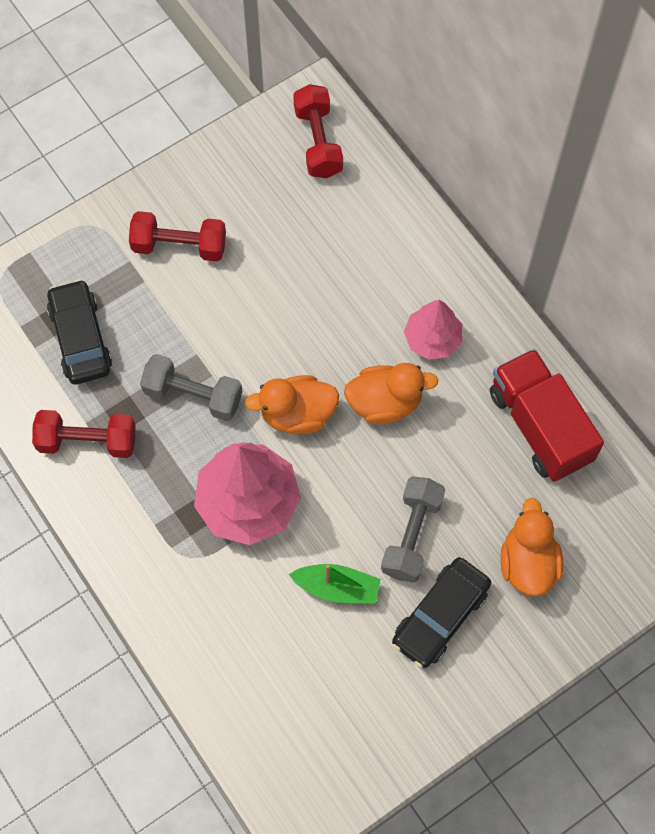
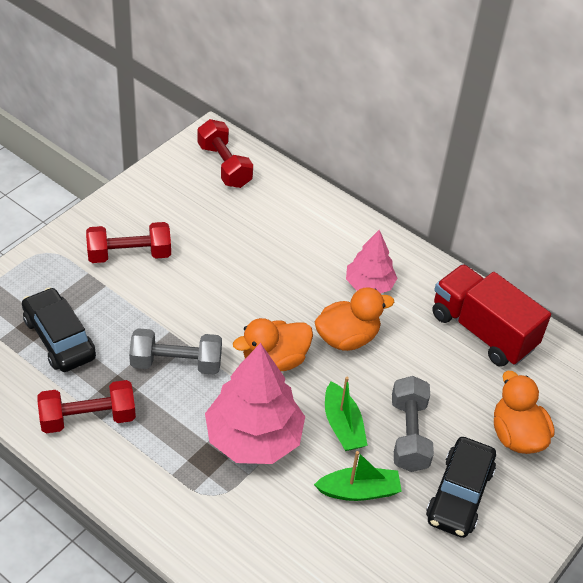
camera: 20 degrees left, 20 degrees down
(345, 508) = (342, 425): none -> green boat

